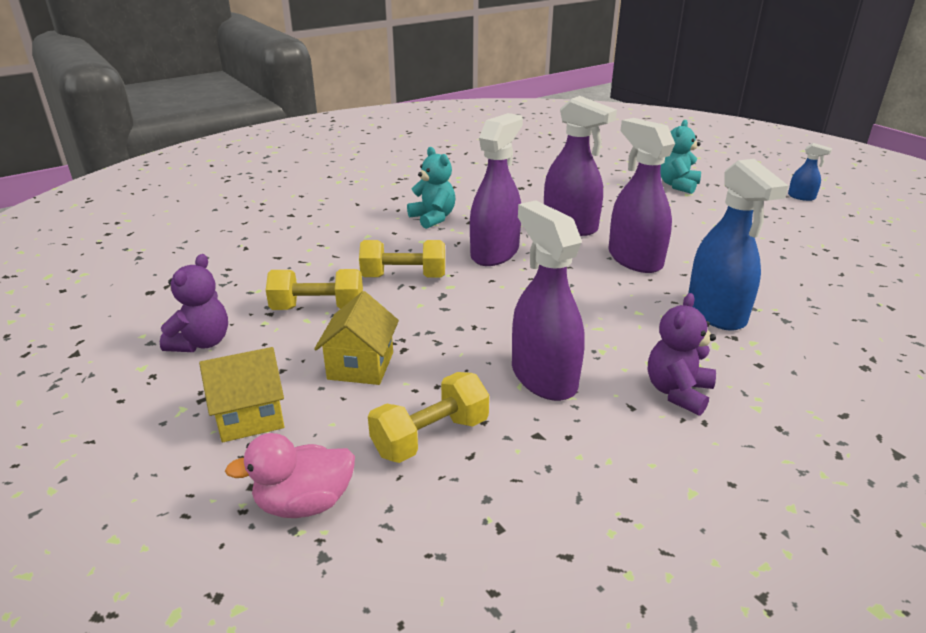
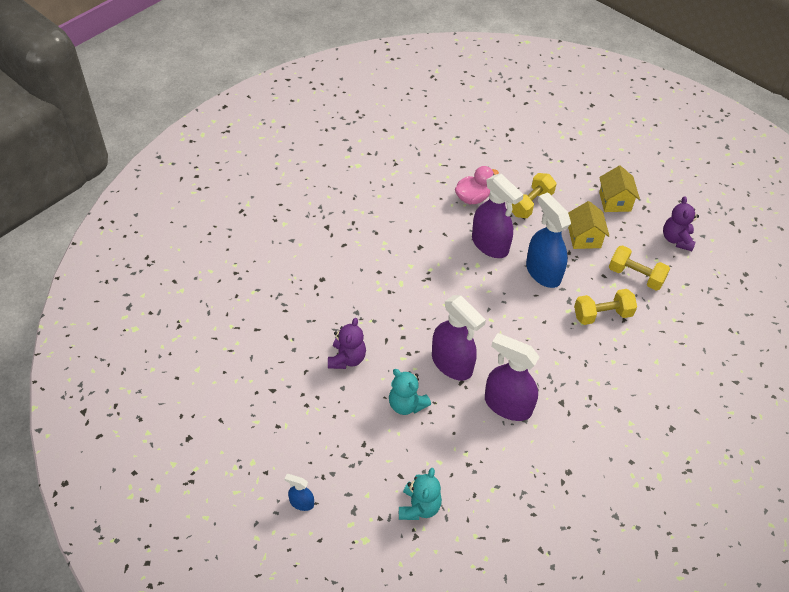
camera: 165 degrees right, 20 degrees up
(250, 416) = (615, 201): yellow house -> yellow house turned 60 degrees counterclockwise
(304, 503) = (564, 170): pink duck -> pink duck (473, 198)
(318, 308) = (635, 276): yellow dumbbell -> yellow dumbbell turned 45 degrees clockwise
(433, 218) = (621, 397): turquoise teddy bear -> turquoise teddy bear (406, 404)
(495, 253) = (553, 354): purple spray bottle -> none
(677, 392) = (422, 246): purple teddy bear -> purple teddy bear (347, 359)
(716, 312) = (398, 312): blue spray bottle -> blue spray bottle (543, 272)

